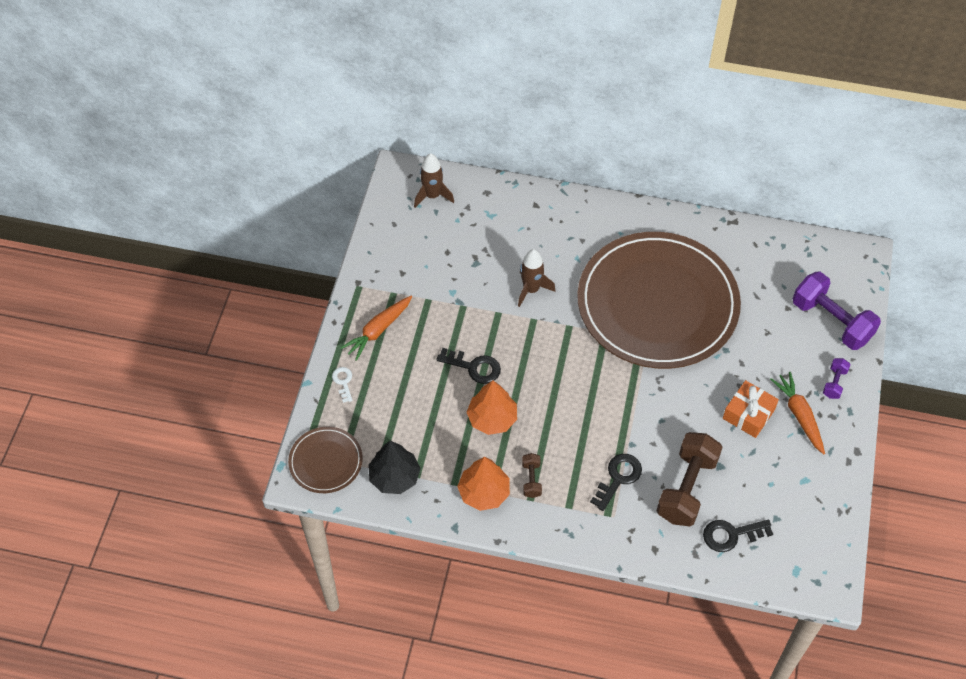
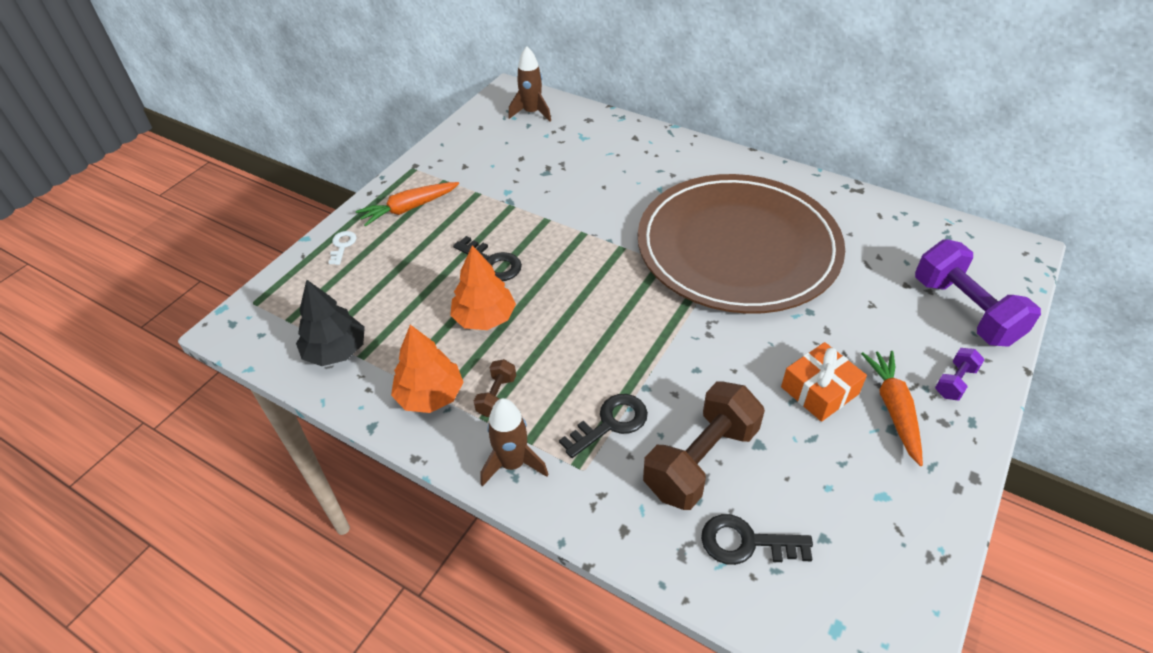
camera: 20 degrees right, 10 degrees down
(325, 461) = (271, 316): brown plate -> none
(531, 289) = (594, 206): brown rocket -> brown rocket (513, 464)

